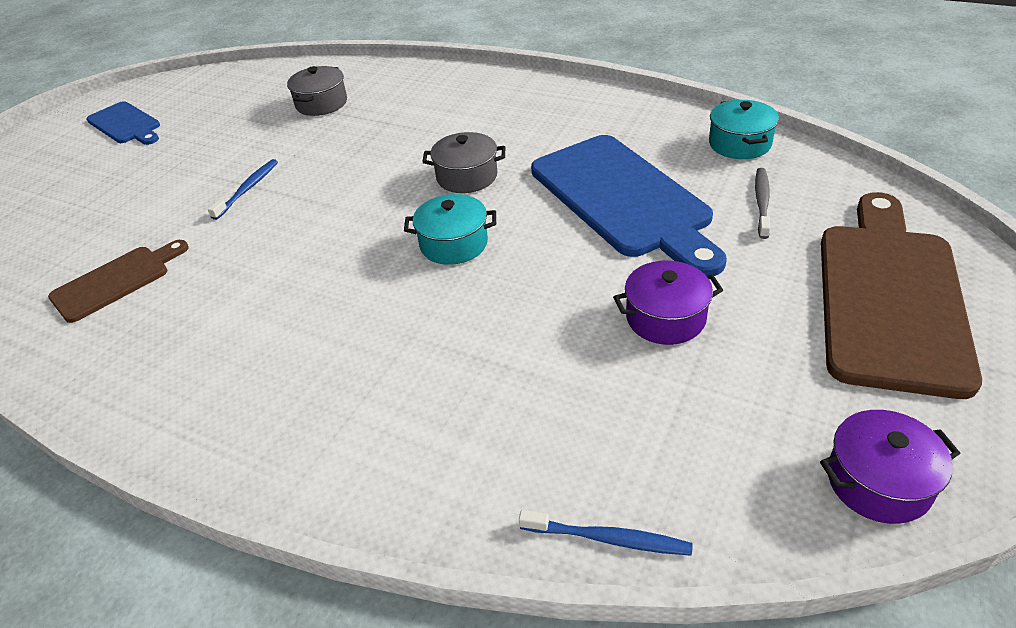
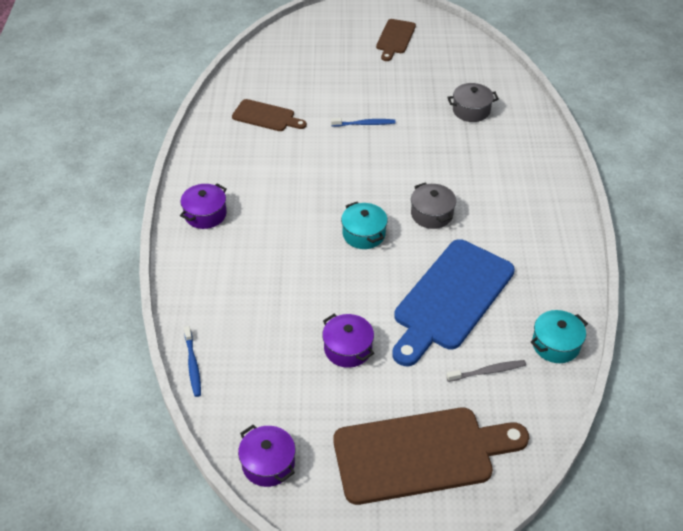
camera: 60 degrees right, 5 degrees up
(126, 124) = (395, 38): blue cutting board -> brown cutting board
(254, 418) = (205, 214): none -> purple pot

